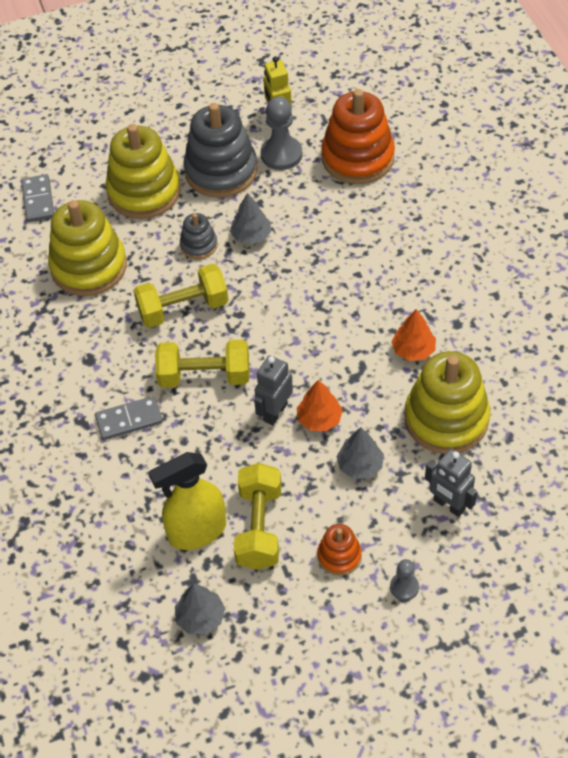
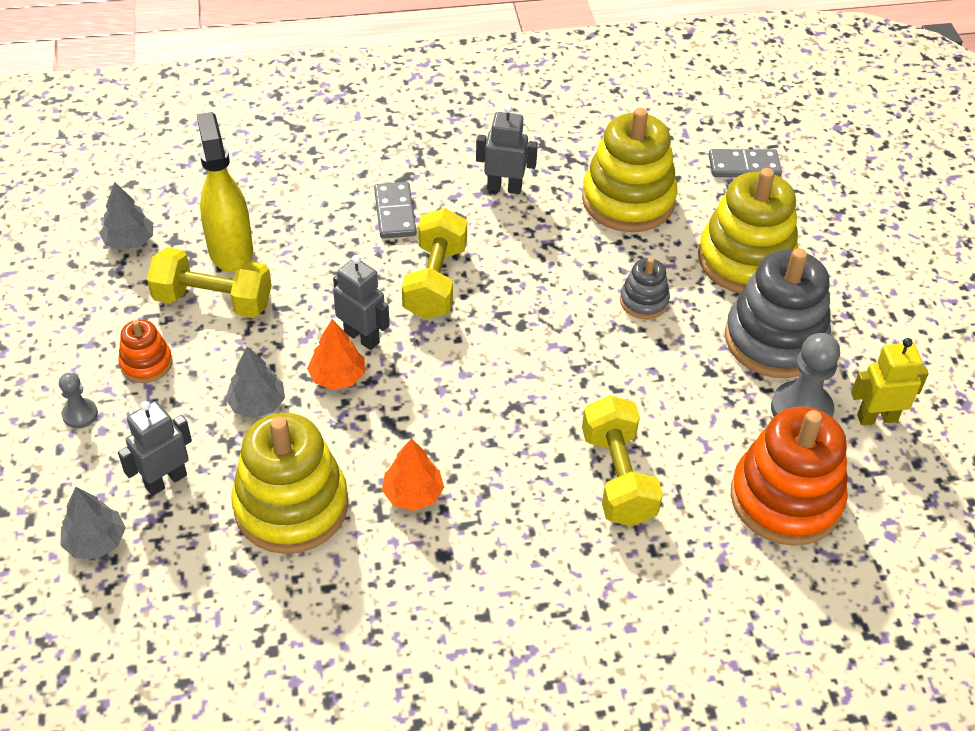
camera: 95 degrees right, 5 degrees down
(86, 349) = (504, 188): none -> grey robot
(183, 308) = (543, 275): yellow dumbbell -> yellow dumbbell (617, 477)
(251, 235) = (651, 355): grey tree -> grey tree (96, 541)

